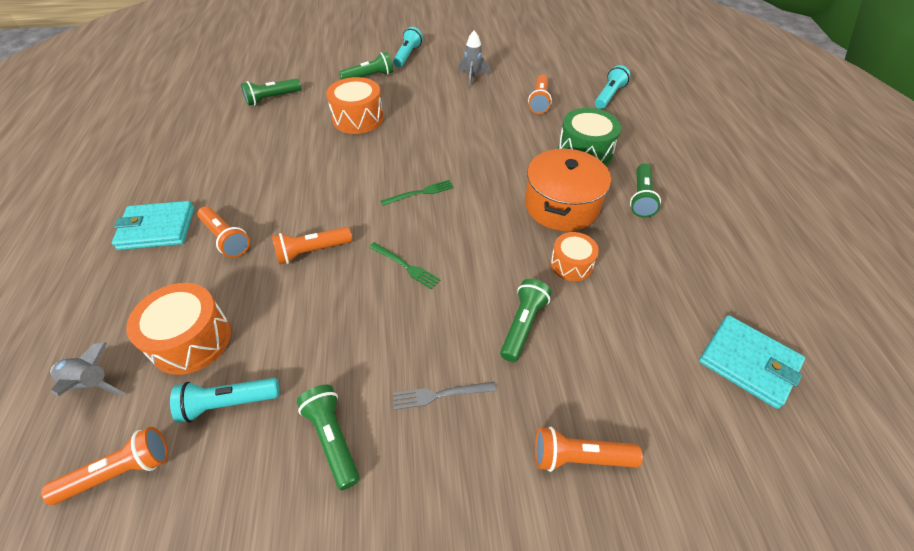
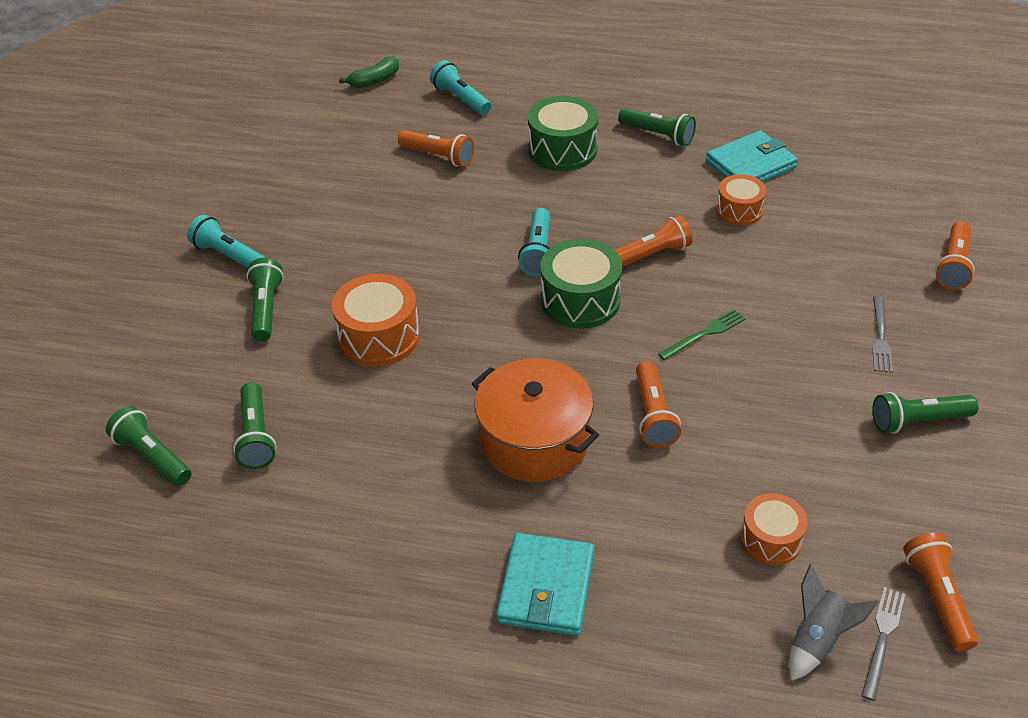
camera: 70 degrees left, 5 degrees down
(84, 430) = (882, 638): none -> grey fork
(191, 340) = (770, 539): orange drum -> orange drum, size x0.63
(226, 238) = (597, 503): orange flashlight -> orange flashlight (650, 255)
(228, 403) = (865, 503): turquoise flashlight -> turquoise flashlight (538, 252)
(420, 193) = (580, 300): green fork -> green drum
(472, 78) = (342, 202): grey rocket -> none
(523, 325) = (810, 264): green flashlight -> green flashlight (153, 457)
(561, 205) = (648, 193): orange pot -> orange pot (534, 440)
(601, 60) = (375, 80): none -> green banana
(748, 363) = (878, 146): turquoise wallet -> turquoise wallet (750, 164)

